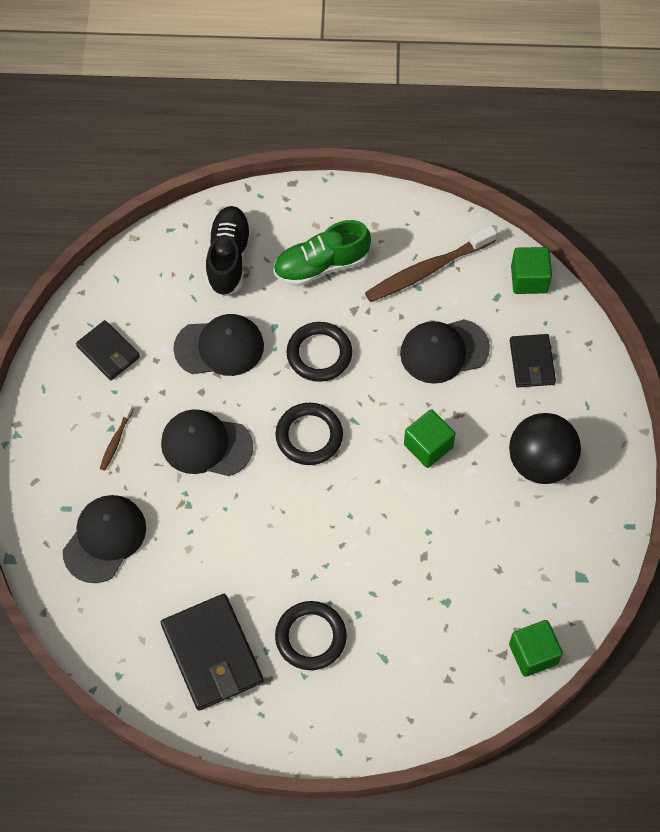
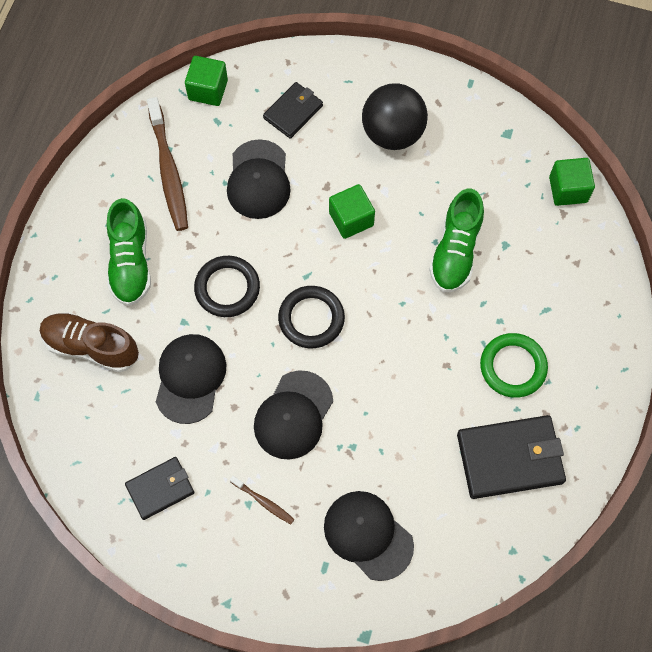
camera: 75 degrees left, 5 degrees up
(228, 258) = (91, 347): black shoe -> brown shoe
(310, 637) = (513, 367): black ring -> green ring
(423, 554) = (455, 251): none -> green shoe
(532, 362) = (293, 112): black wallet -> black wallet turned 60 degrees counterclockwise

